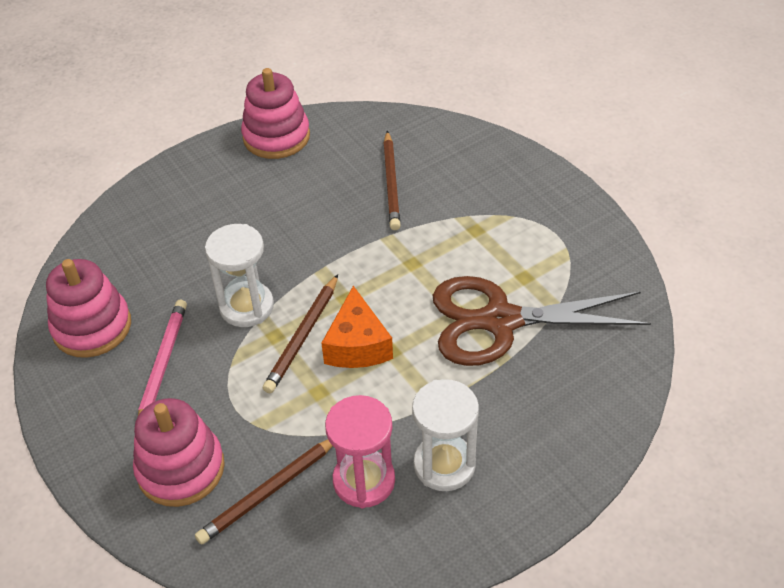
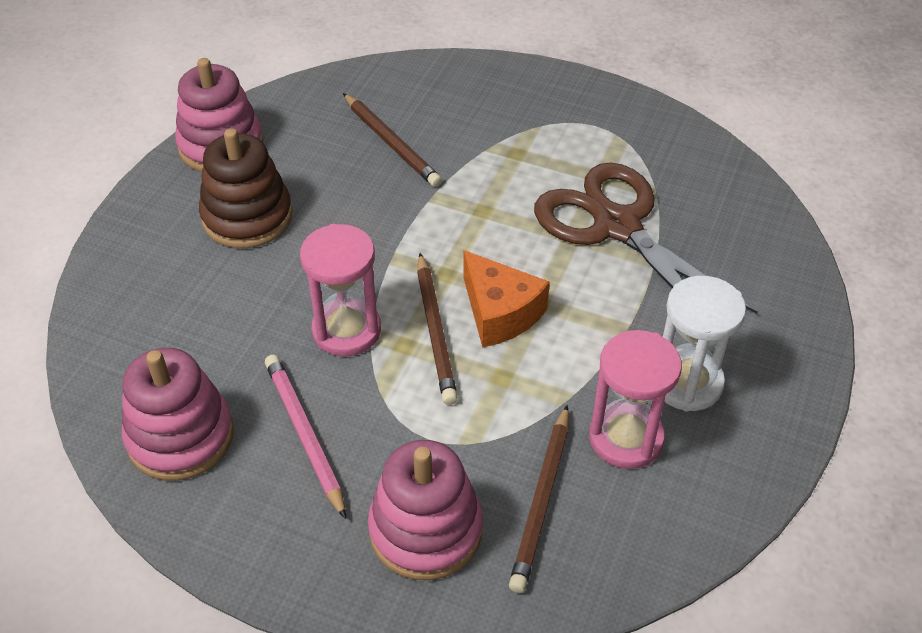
camera: 35 degrees left, 0 degrees up
(246, 307) = (346, 330): white hourglass -> pink hourglass
(251, 196) = (247, 217): none -> brown stacking toy
(500, 321) = (617, 226): brown scissors -> brown scissors turned 90 degrees clockwise

